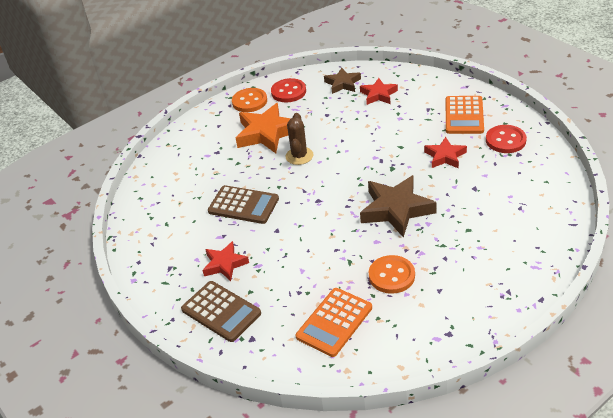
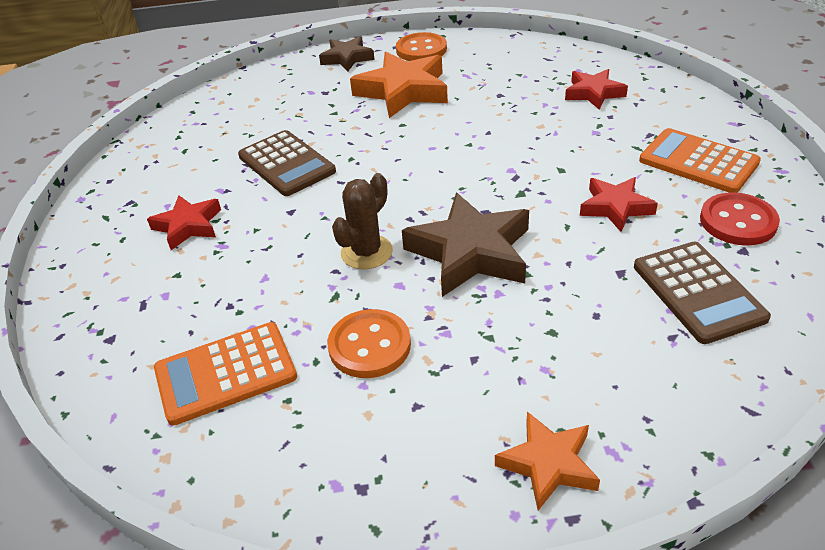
camera: 30 degrees right, 0 degrees up
(221, 311) = (118, 283): brown calculator -> brown calculator (698, 292)
(288, 92) = (479, 53): red button -> none
(299, 156) = (414, 131): brown cactus -> brown cactus (366, 252)
(342, 84) = (557, 65): brown star -> brown star (347, 58)
(464, 115) = (698, 162): orange calculator -> orange calculator turned 90 degrees clockwise
(515, 284) = (548, 464): none -> orange star

